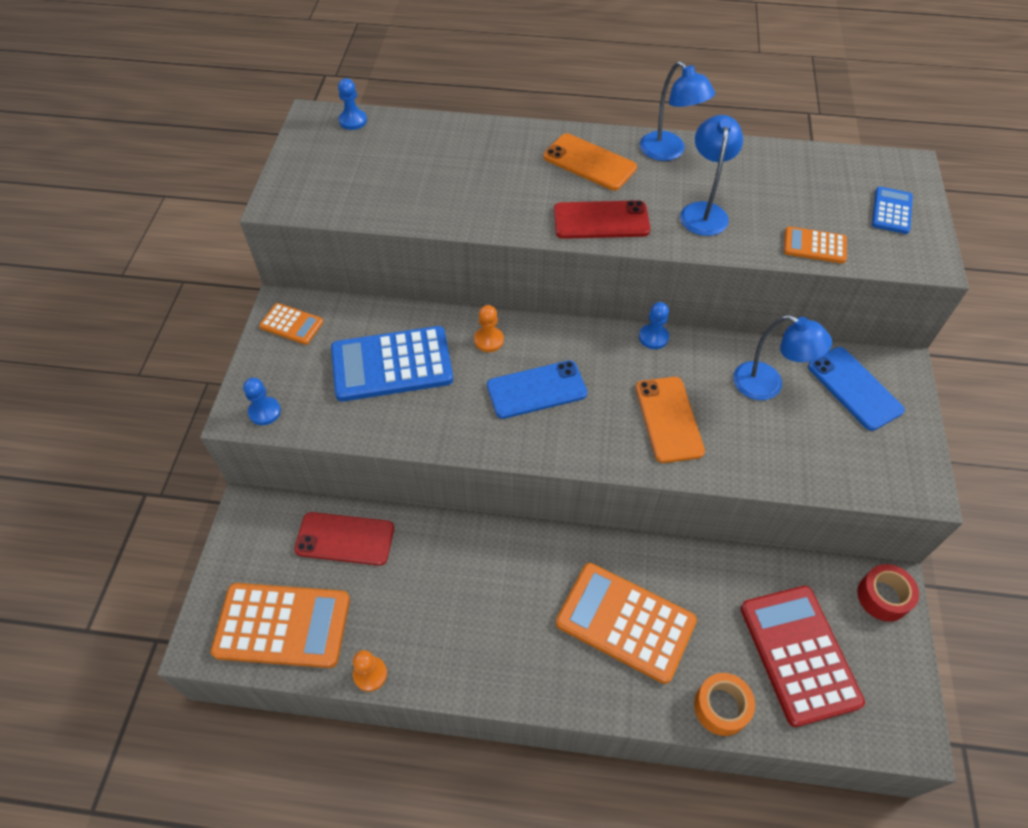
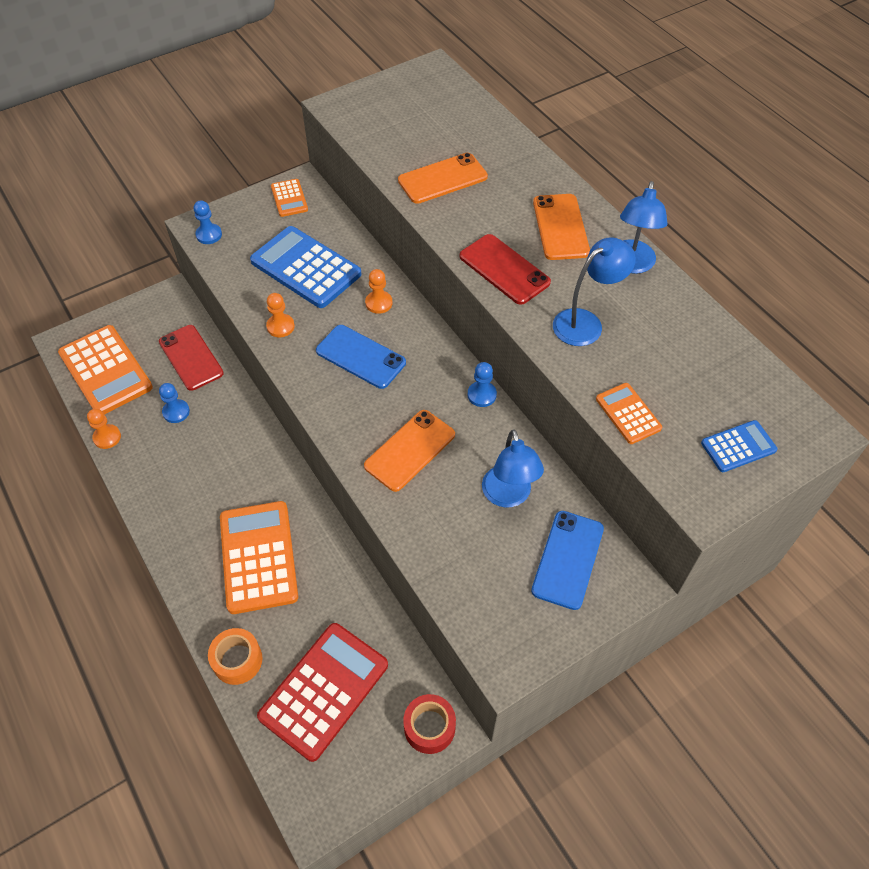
camera: 50 degrees right, 0 degrees up
(353, 121) = (452, 86): blue pawn -> blue pawn (176, 412)
(442, 425) = (280, 326): none -> orange pawn
(456, 192) = (442, 179): none -> orange phone

